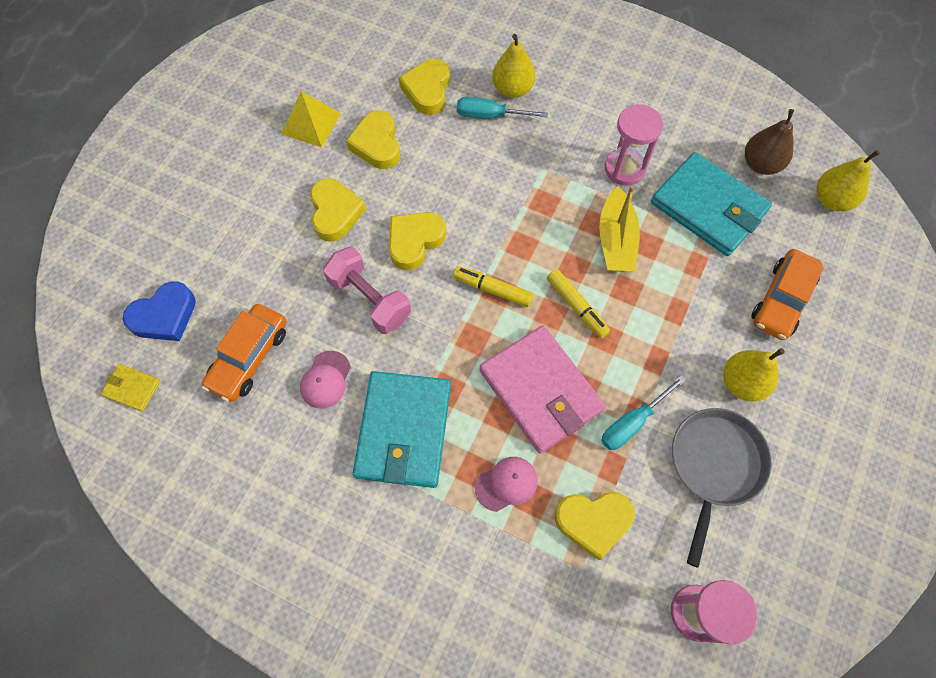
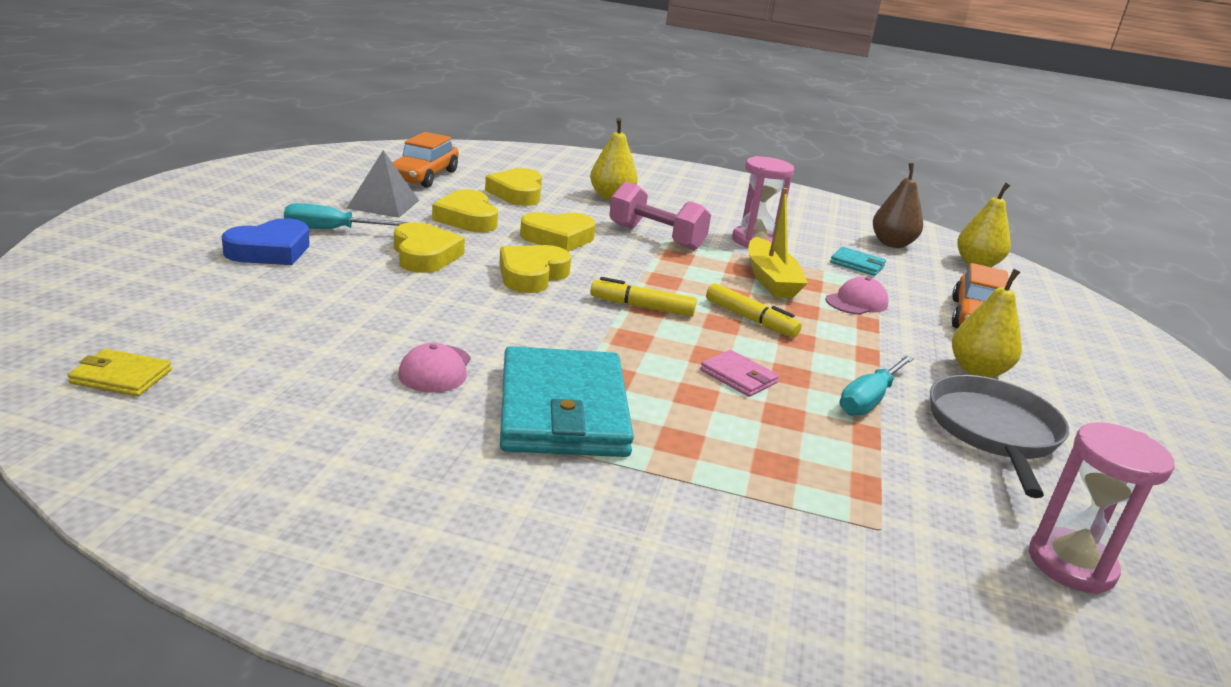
camera: 15 degrees left, 40 degrees down
(165, 316) = (182, 319): blue heart -> blue heart (270, 251)
(249, 357) = (316, 351): orange car -> orange car (424, 176)
(311, 123) = (383, 204): yellow pyramid -> grey pyramid
(370, 299) = (484, 311): pink dumbbell -> pink dumbbell (656, 237)
(489, 116) = (592, 209): turquoise screwdriver -> turquoise screwdriver (331, 230)
(506, 484) = (731, 452): pink cap -> pink cap (856, 302)
(541, 390) = (738, 377): pink wallet -> pink wallet, size x0.44
(593, 521) = (870, 483): yellow heart -> yellow heart (558, 238)
(708, 207) = (857, 264): turquoise wallet -> turquoise wallet, size x0.44

